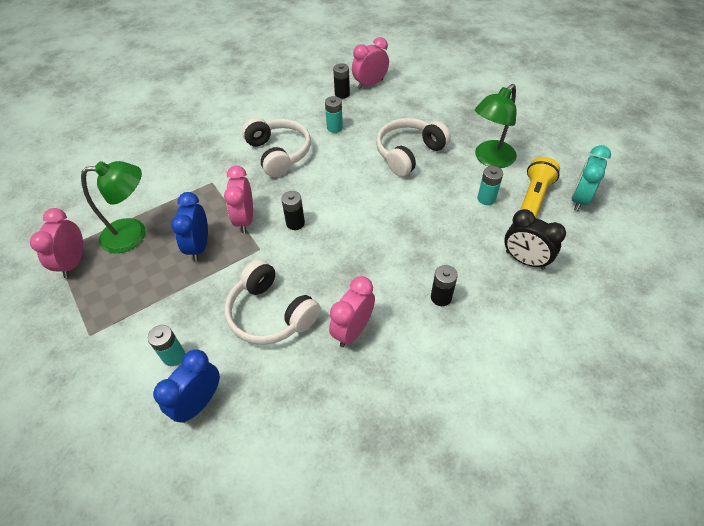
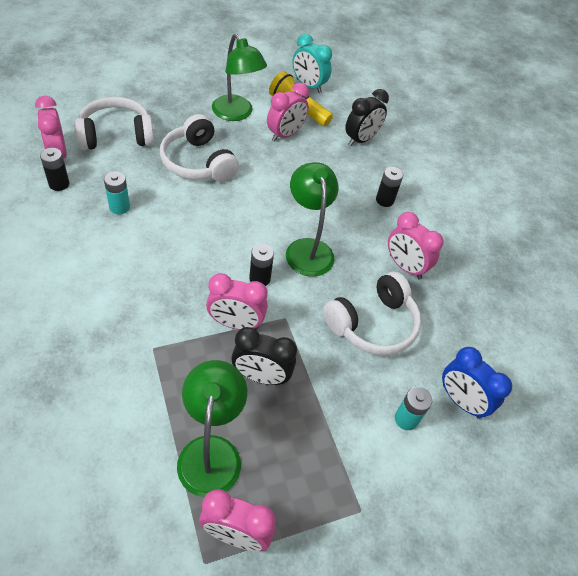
camera: 85 degrees left, 0 degrees up
(199, 246) = (261, 376): blue clock -> black clock
(279, 153) = (136, 269): white headphones -> white headphones (116, 135)
(342, 247) = (307, 248): none -> green lamp
(486, 198) = (285, 135): turquoise battery -> pink clock

